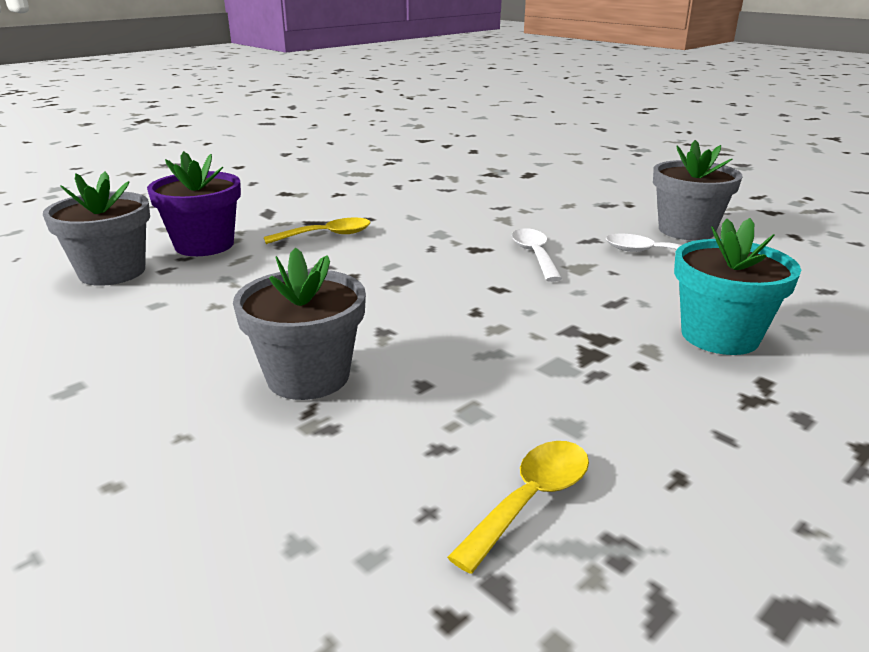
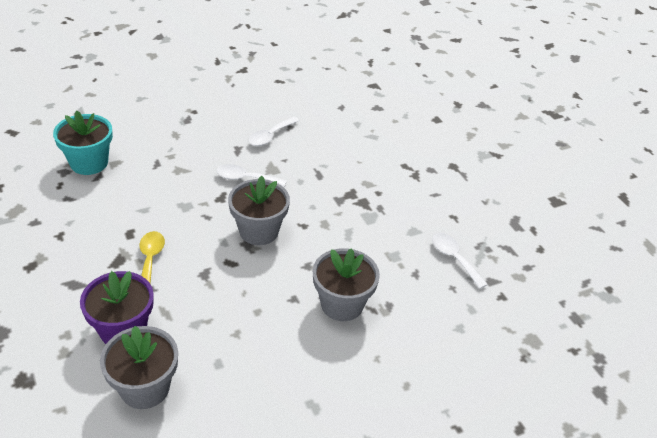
camera: 75 degrees left, 15 degrees up
(531, 499) = (454, 258): yellow spoon -> white spoon
(686, 230) = (248, 110): grey flower pot -> grey flower pot (259, 231)
(719, 336) = (366, 158): turquoise flower pot -> turquoise flower pot (89, 163)

